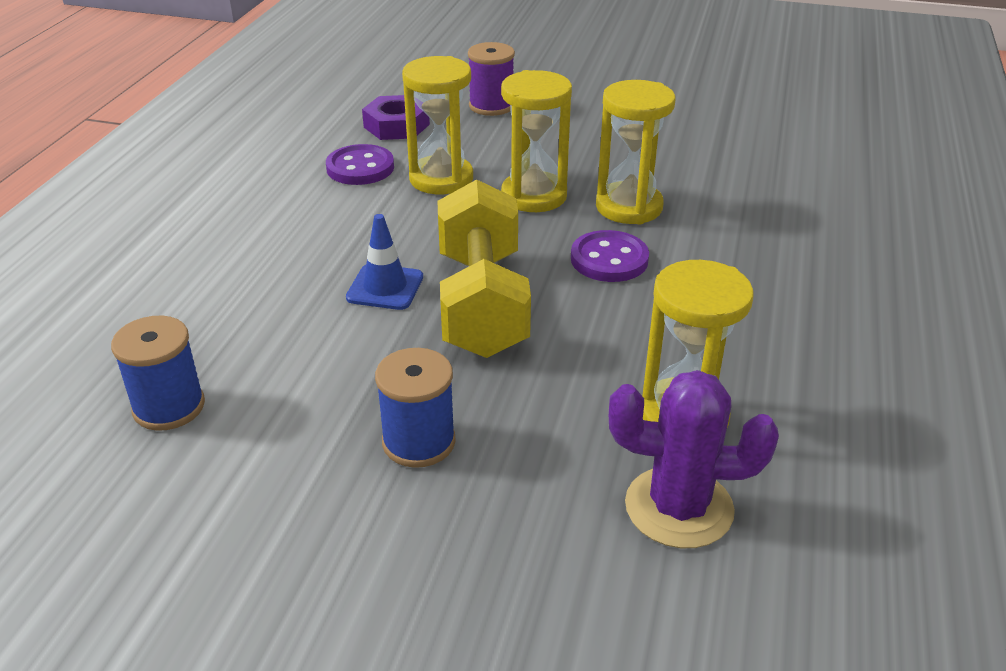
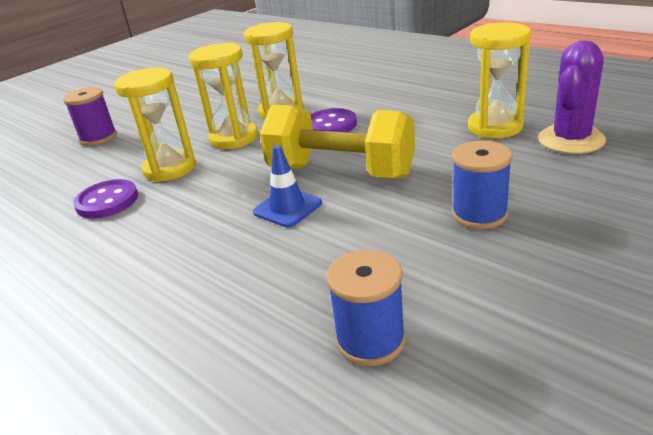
camera: 60 degrees left, 5 degrees down
(396, 126) = (67, 178): purple nut -> none

